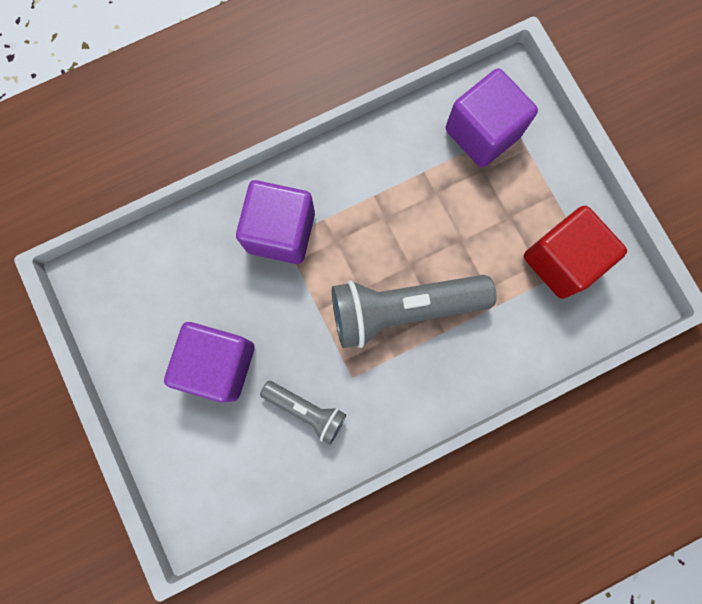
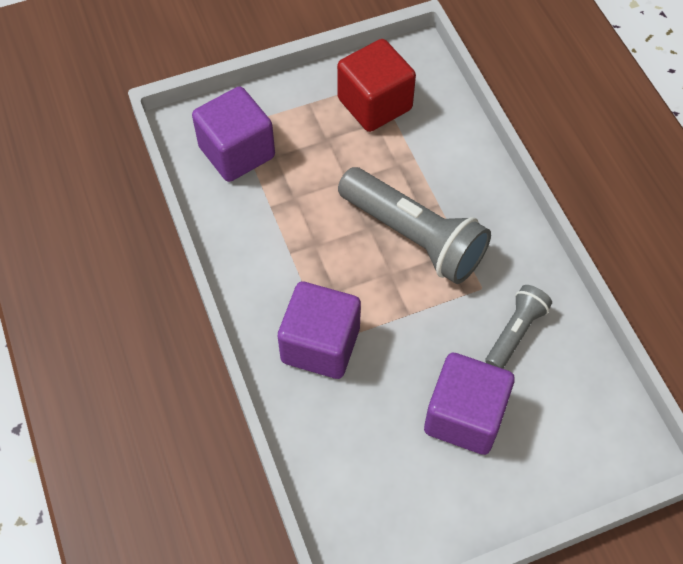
camera: 85 degrees left, 20 degrees down
(403, 309) = (413, 237): grey flashlight -> grey flashlight turned 45 degrees counterclockwise

